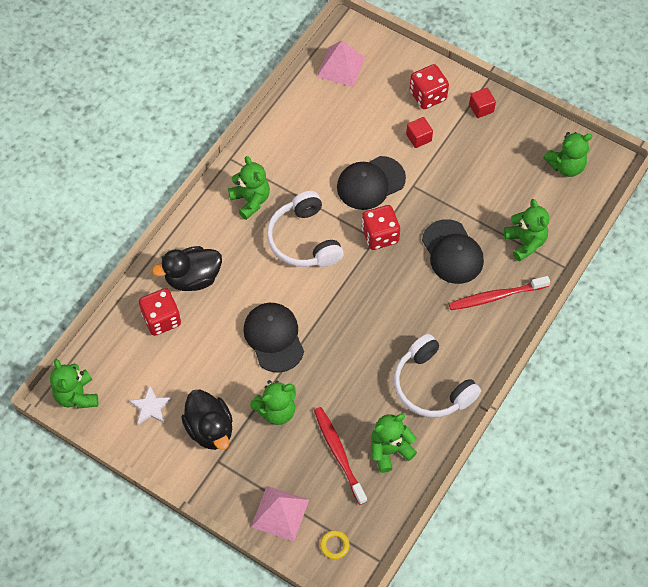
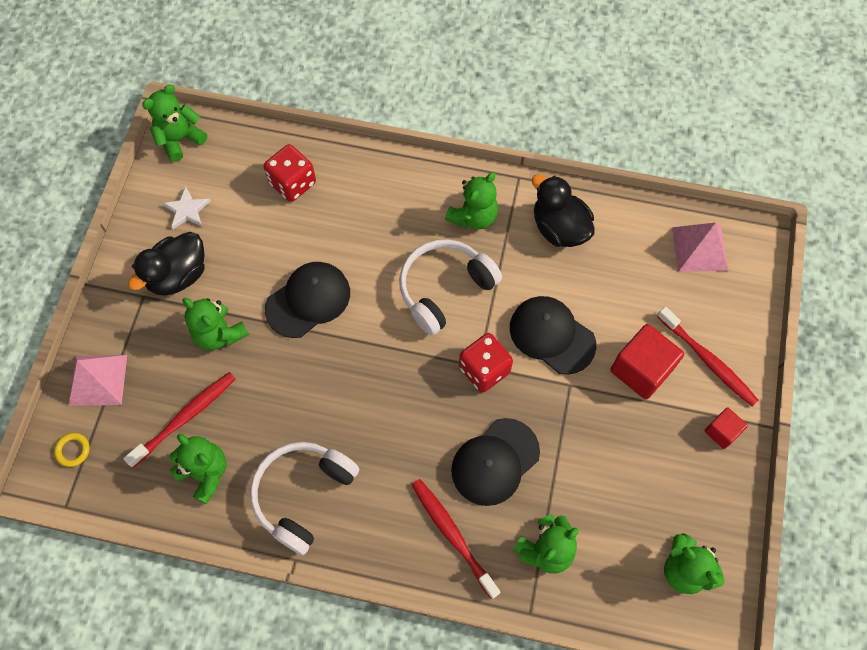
camera: 70 degrees right, 5 degrees up
(193, 278) = (353, 194): black duck -> black duck (559, 228)
(418, 138) = (641, 370): red cube -> red cube, size x1.82
(428, 96) = (708, 361): red dice -> red toothbrush

